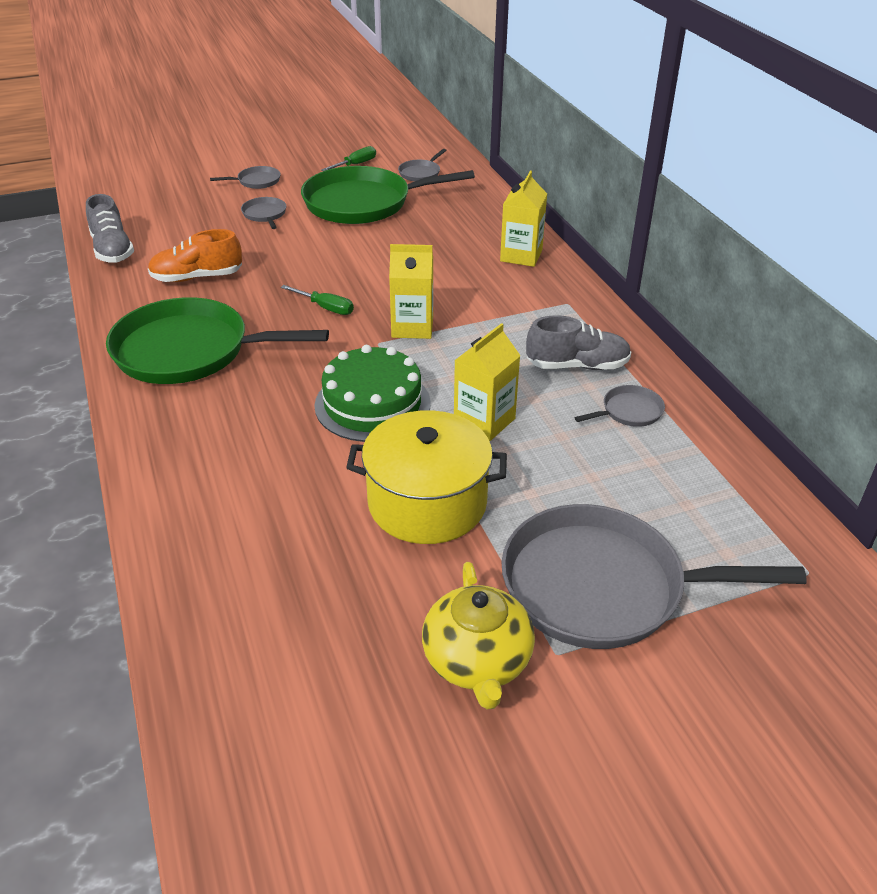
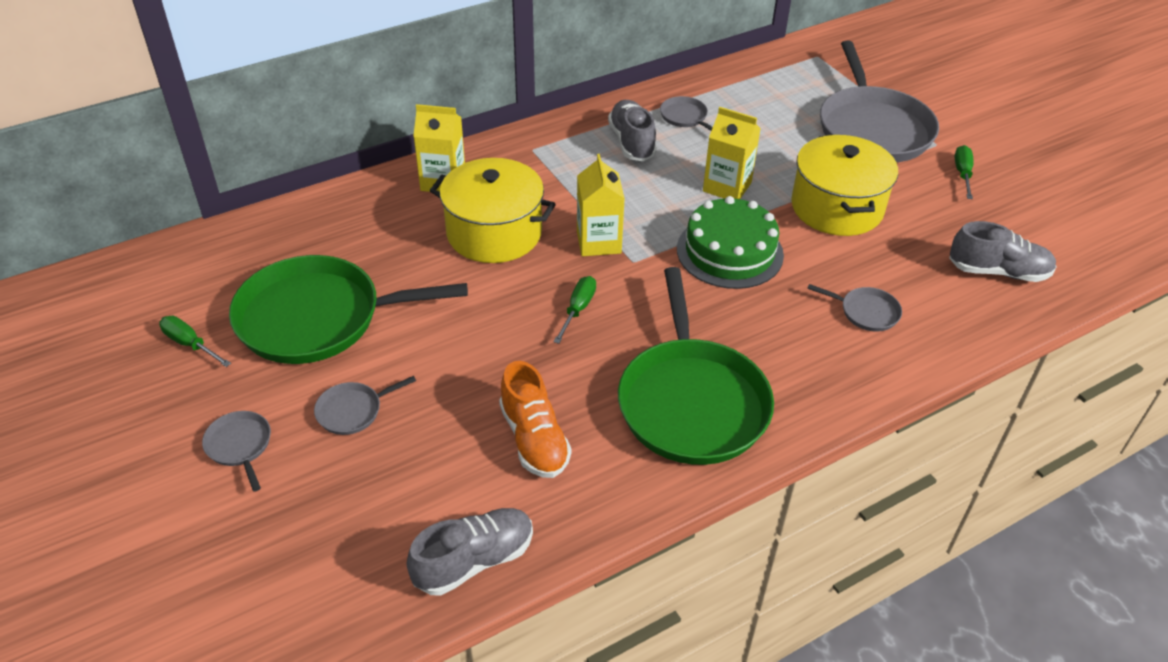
camera: 100 degrees left, 5 degrees up
(259, 625) = (998, 272): none -> grey shoe
(363, 203) = (317, 318): green pan -> green pan turned 105 degrees clockwise
(420, 173) = (226, 276): grey pan -> grey pan (866, 312)
(440, 276) = (494, 233): none -> yellow pot
(477, 661) = (962, 173): yellow teapot -> green screwdriver

